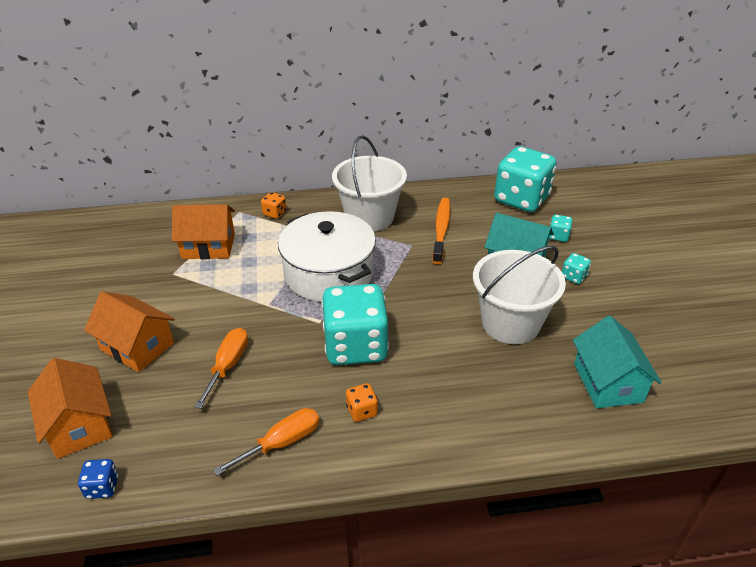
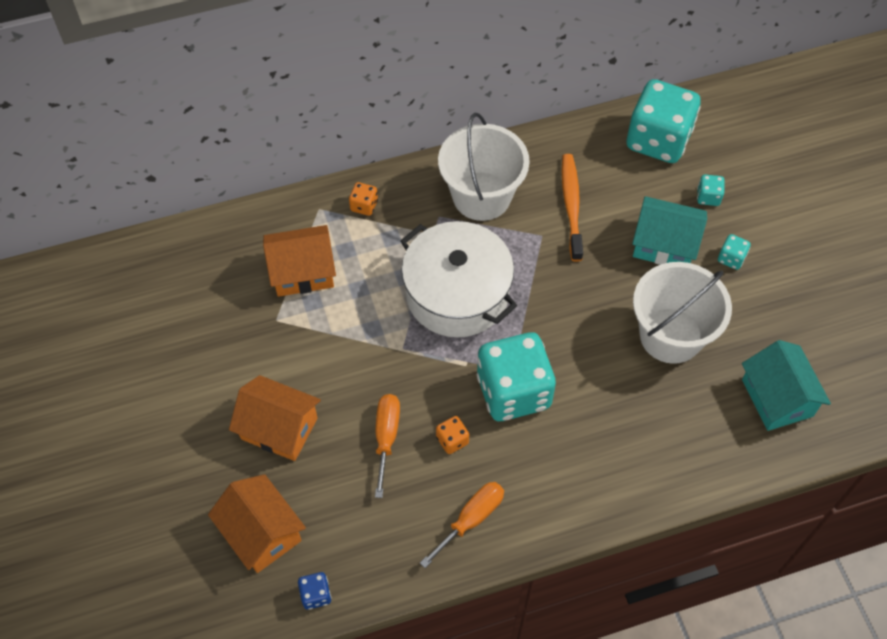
camera: 10 degrees left, 20 degrees up
(362, 411) = (540, 470): orange dice -> orange dice (452, 440)

